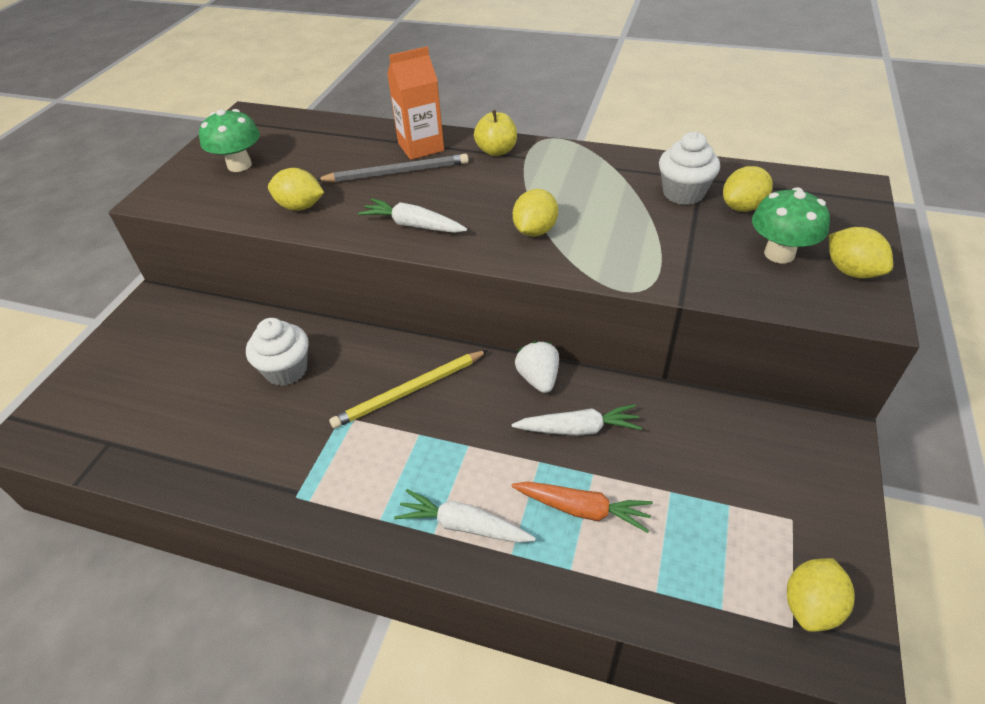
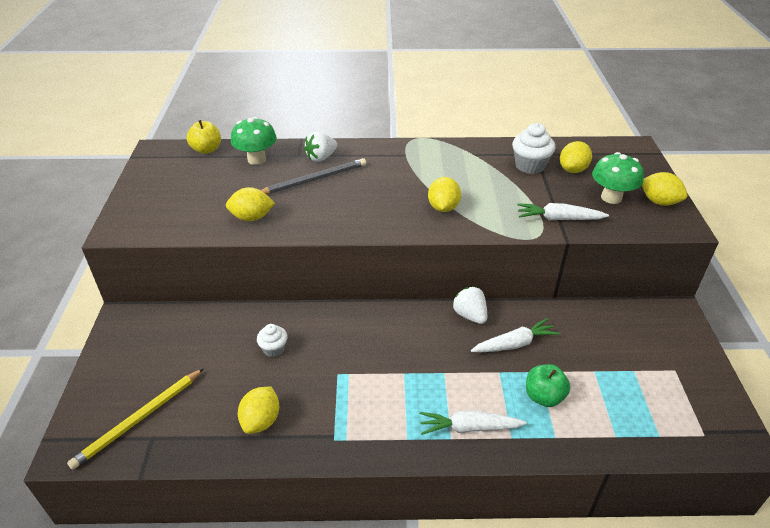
camera: 20 degrees left, 5 degrees down
(239, 165) = (177, 192): green mushroom -> green mushroom (256, 159)
(286, 370) = (274, 349): white cupcake -> white cupcake, size x0.62
(409, 391) = (380, 344): yellow pencil -> yellow pencil (139, 419)
(413, 225) = (351, 218): white carrot -> white carrot (558, 219)
(421, 147) = (321, 158): orange carton -> white strawberry
(496, 151) = (381, 153): yellow apple -> yellow apple (206, 150)
(582, 509) = (544, 396): orange carrot -> green apple
(810, 606) = (709, 420): yellow lemon -> yellow lemon (261, 421)

